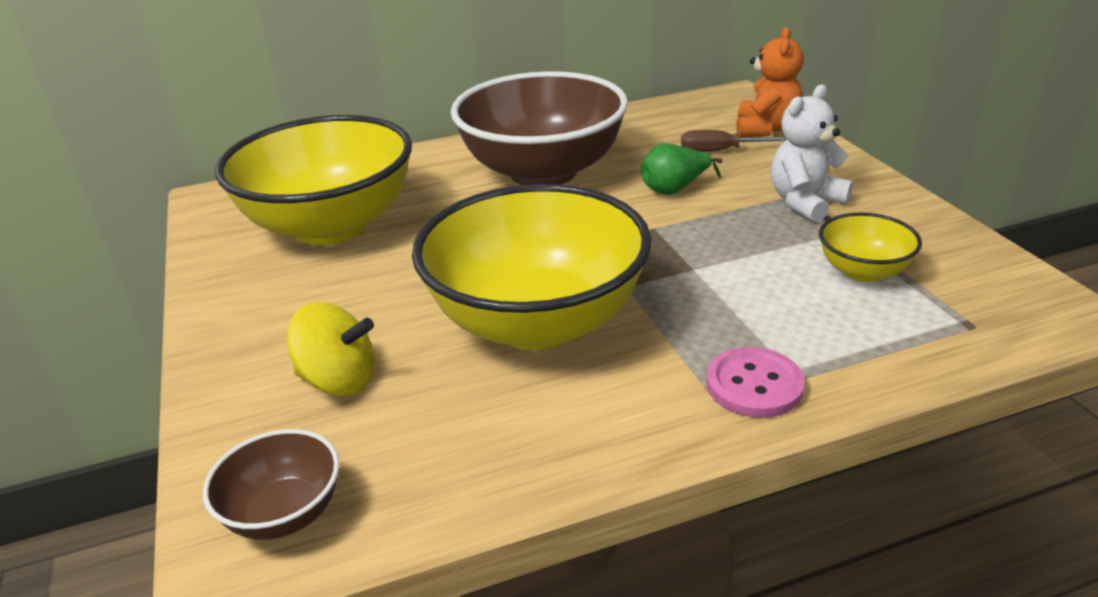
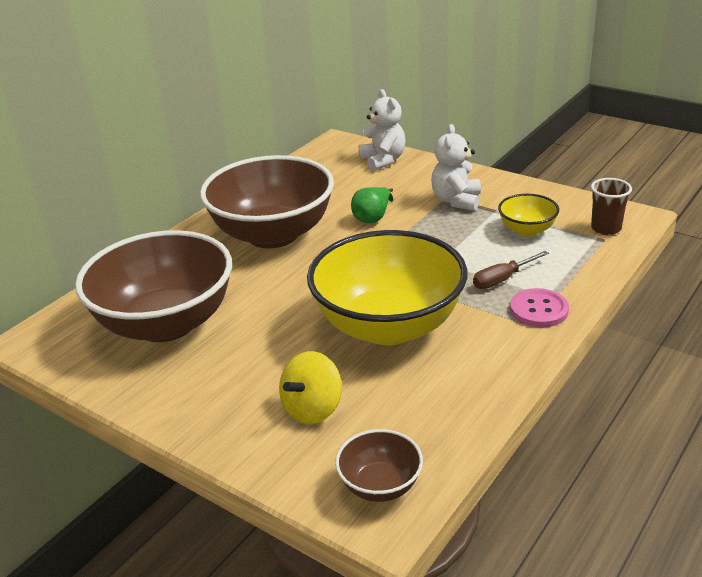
camera: 35 degrees left, 0 degrees up
(331, 226) = (166, 324): yellow bowl -> brown bowl
(339, 380) = (313, 409): yellow spinning top -> yellow spinning top turned 150 degrees clockwise
(720, 151) = (371, 183): brown screwdriver -> brown screwdriver (502, 279)
(766, 129) = (383, 160): orange teddy bear -> white teddy bear
(995, 312) = (606, 228): none -> brown cup

